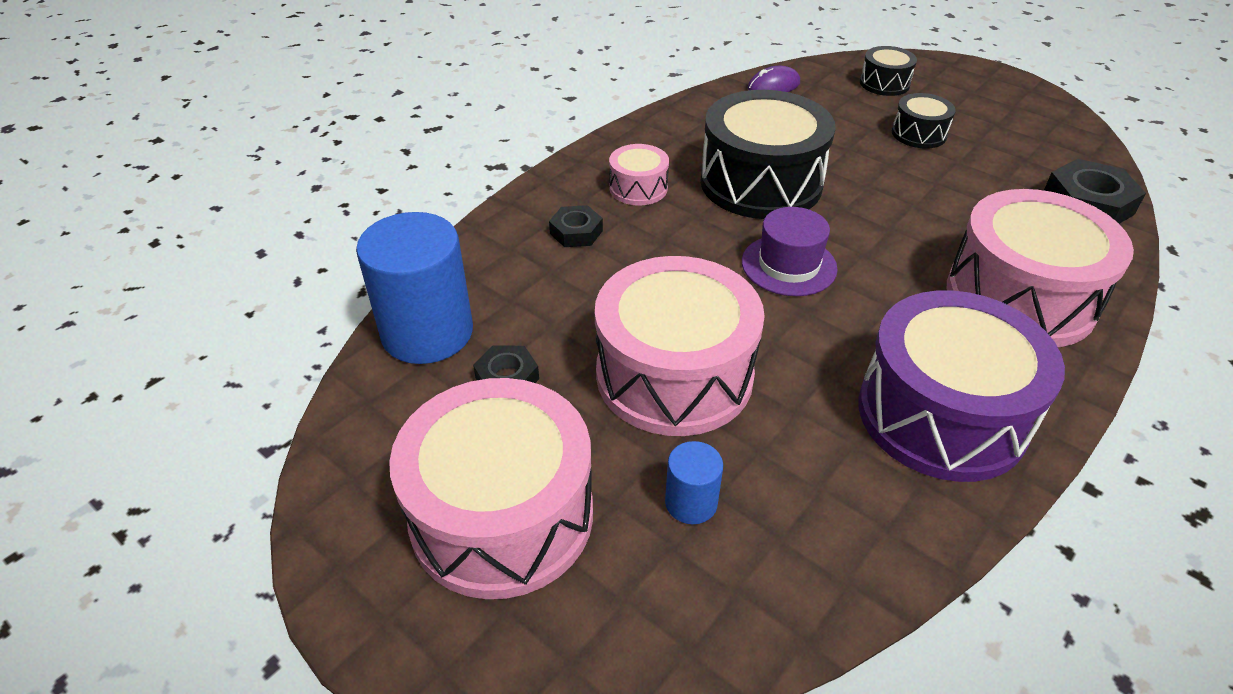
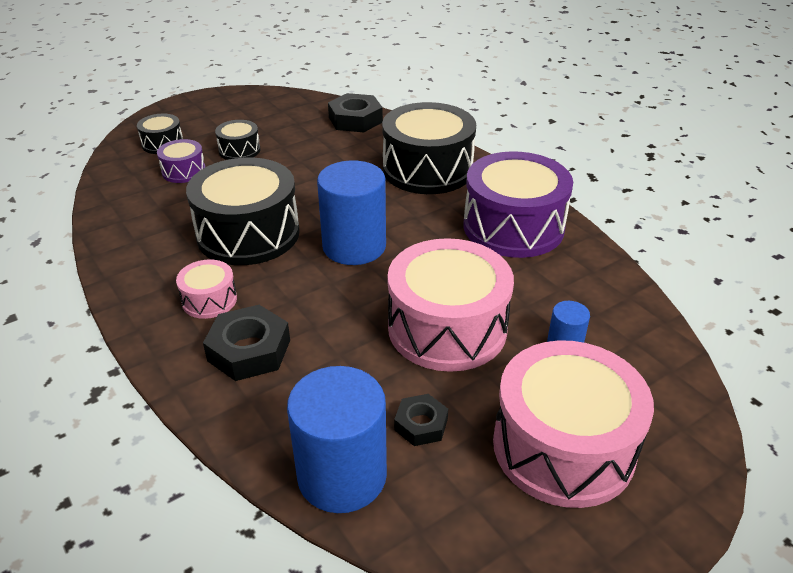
camera: 75 degrees left, 5 degrees down
(576, 232) = (249, 350): black nut -> black nut, size x1.68
(773, 86) = (116, 193): purple mouse -> none
(789, 265) = (354, 246): purple hat -> blue cylinder
(843, 111) = (184, 171): none -> purple drum
(1020, 297) = (427, 169): pink drum -> black drum

